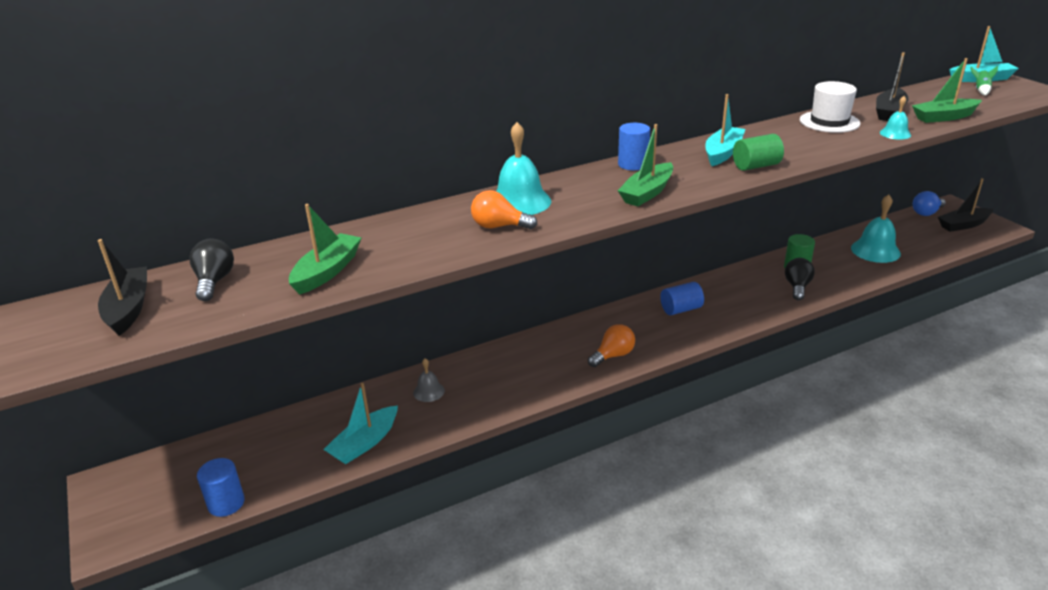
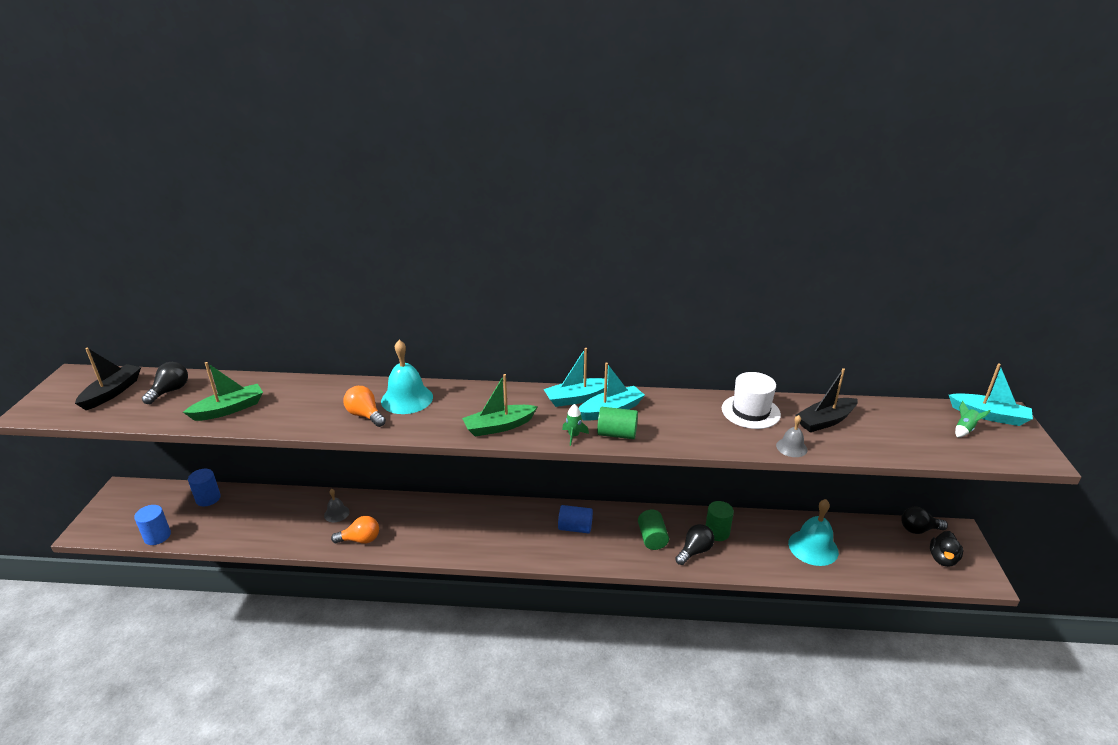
camera: 30 degrees right, 0 degrees up
(364, 443) = (263, 533): turquoise boat -> turquoise boat (577, 398)
(613, 355) = (480, 544): orange light bulb -> orange light bulb (360, 540)
(633, 164) = (528, 395): blue cylinder -> blue cylinder (208, 498)
(723, 178) = (573, 436): none -> green rocket
(753, 291) = (652, 538): none -> green cylinder
(895, 133) = (791, 447): turquoise bell -> grey bell
(926, 213) = (918, 529): blue light bulb -> black light bulb
(944, 117) = (871, 447): green boat -> none
(963, 225) = (942, 559): black boat -> black duck

